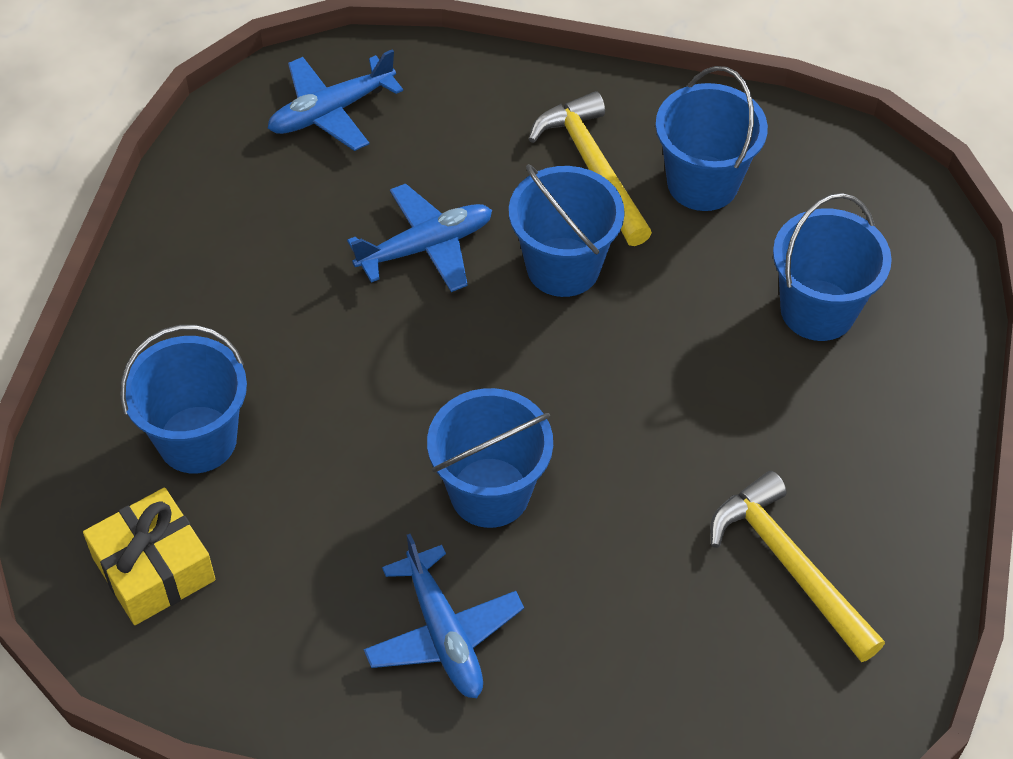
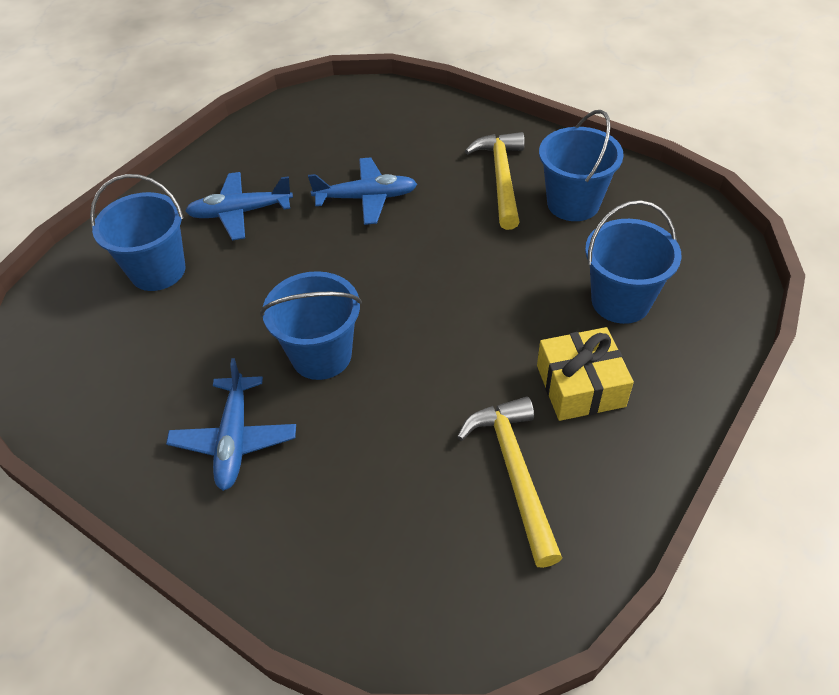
camera: 25 degrees right, 5 degrees down
(153, 569) = (80, 339): yellow gift -> yellow gift (580, 386)
(331, 112) = (352, 114): blue plane -> blue plane (240, 212)
(563, 267) = (450, 230): blue bucket -> none

